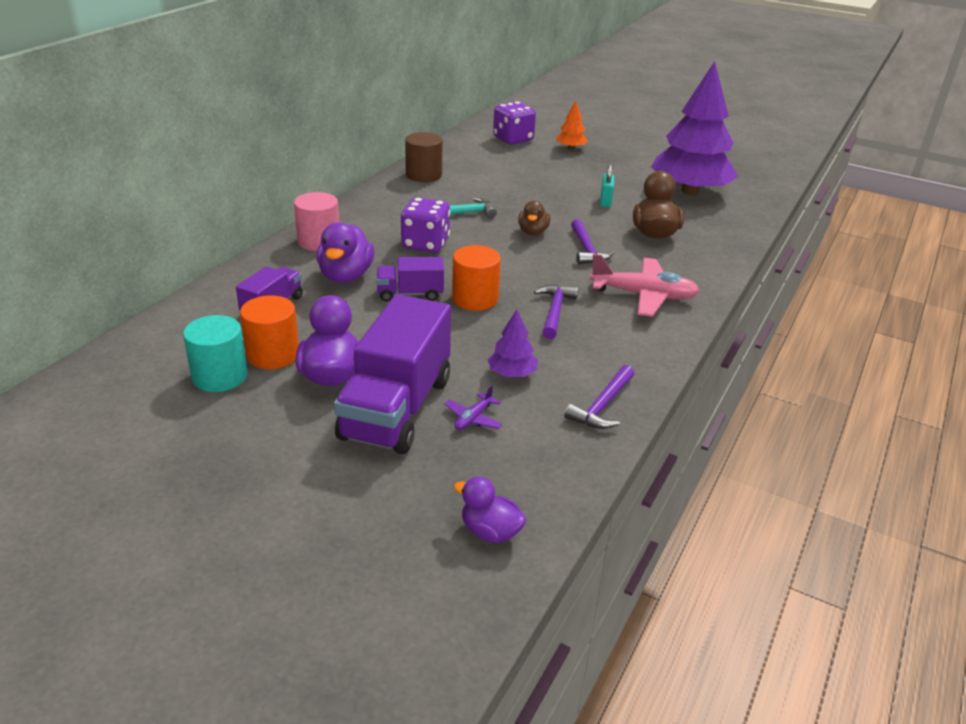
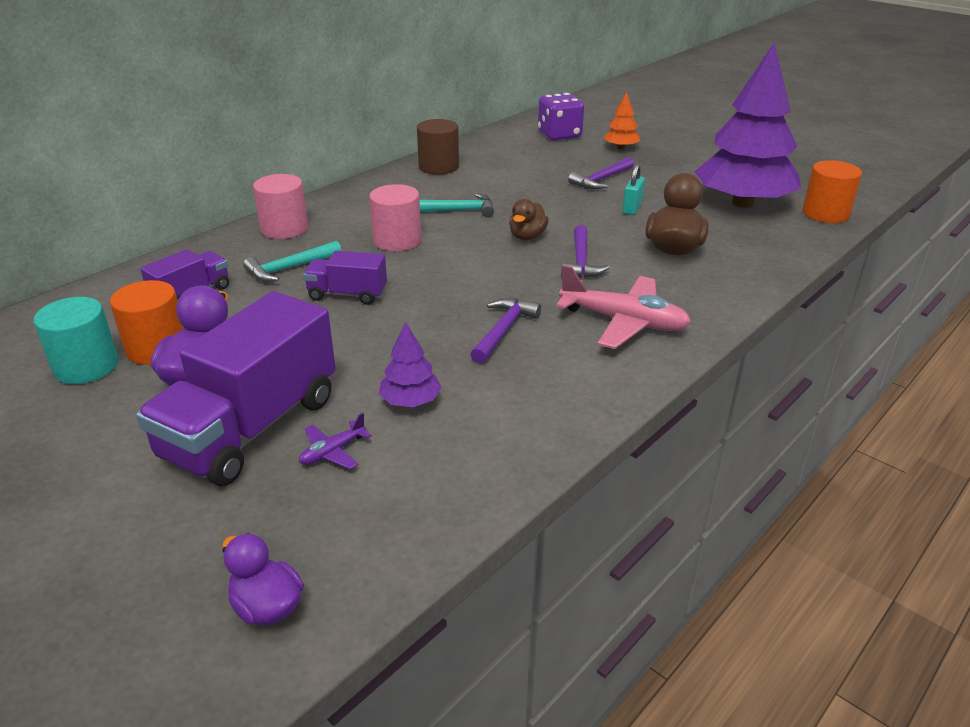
camera: 15 degrees right, 0 degrees up
(346, 276) = (289, 268): purple duck -> turquoise hammer
(425, 244) = (397, 240): purple dice -> pink cylinder
(475, 299) = (417, 307): orange cylinder -> orange cylinder (825, 213)
(602, 406) = (500, 456): purple hammer -> purple hammer (601, 180)

